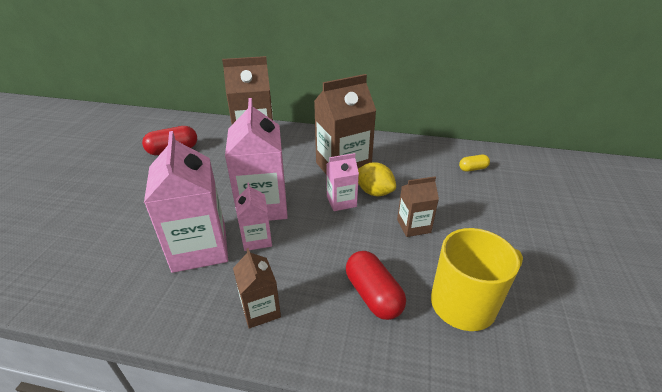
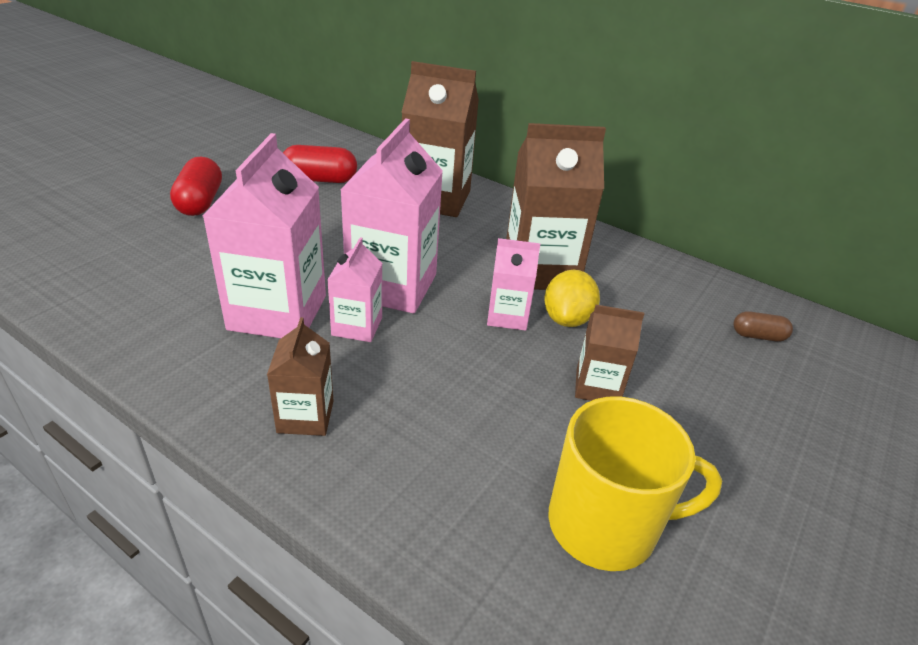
camera: 20 degrees right, 0 degrees up
(373, 295) = (471, 457): red capsule -> red capsule (200, 202)
(374, 192) = (567, 319): yellow lemon -> yellow lemon turned 45 degrees clockwise
(472, 169) = (758, 336): yellow capsule -> brown capsule

